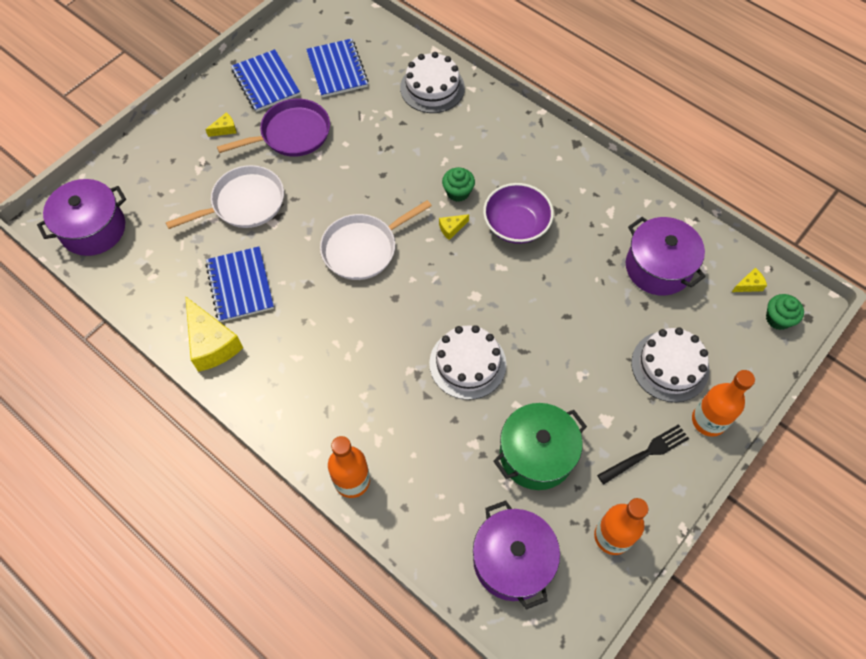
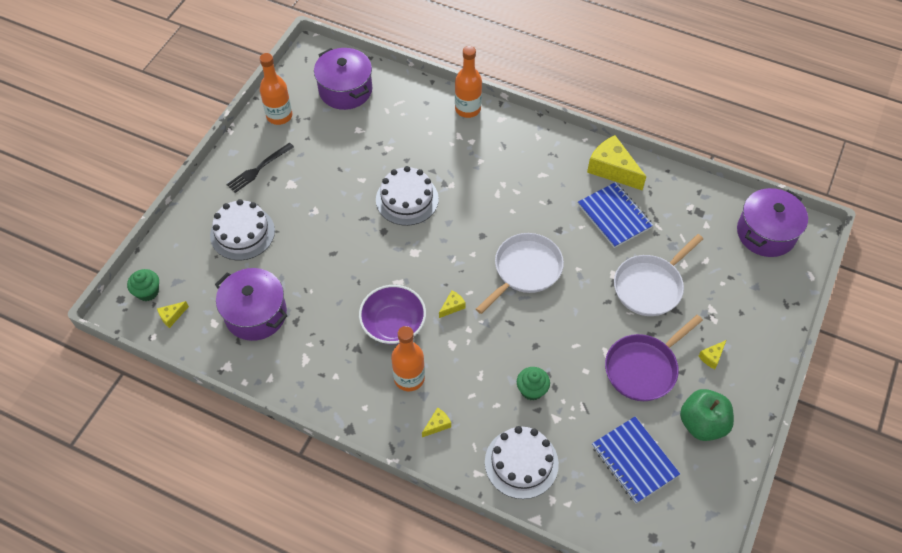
camera: 165 degrees right, 5 degrees down
(266, 82) = (702, 424): blue notebook -> green apple
(458, 192) = (457, 344): green cupcake -> green cupcake (532, 390)
(496, 130) = (437, 425): none -> yellow cheese
(536, 454) = (340, 151): green pot -> none
(708, 420) = (211, 200): orange bottle -> orange bottle (409, 378)

